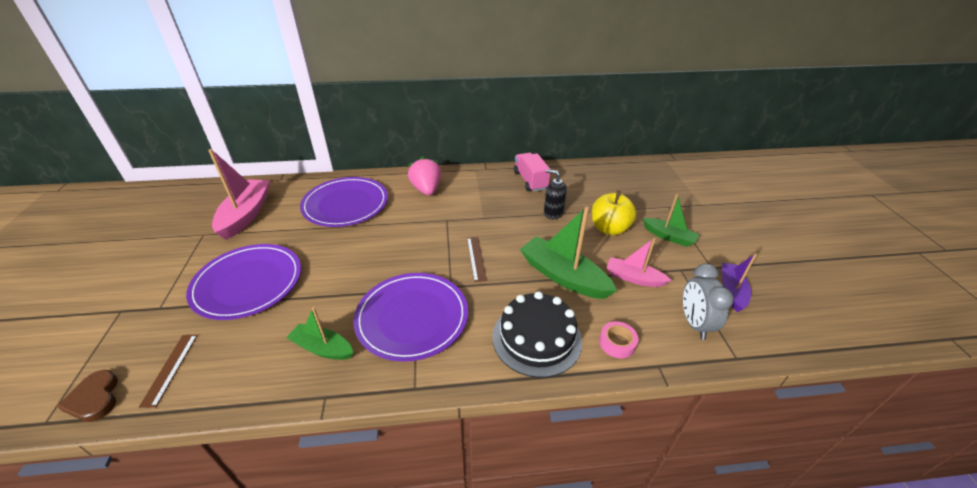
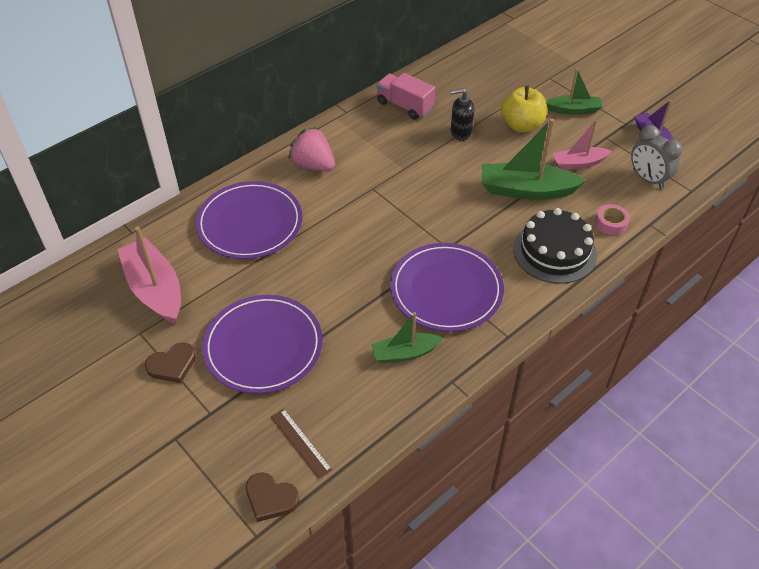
camera: 35 degrees left, 10 degrees up
(188, 263) = (172, 365): none -> brown heart
(476, 258) = (441, 212): brown ruler -> none

